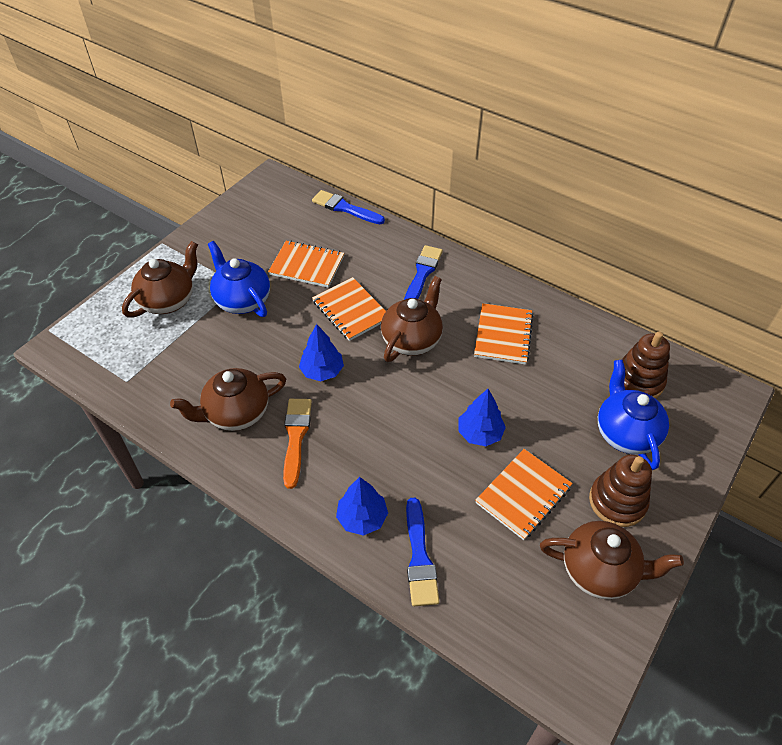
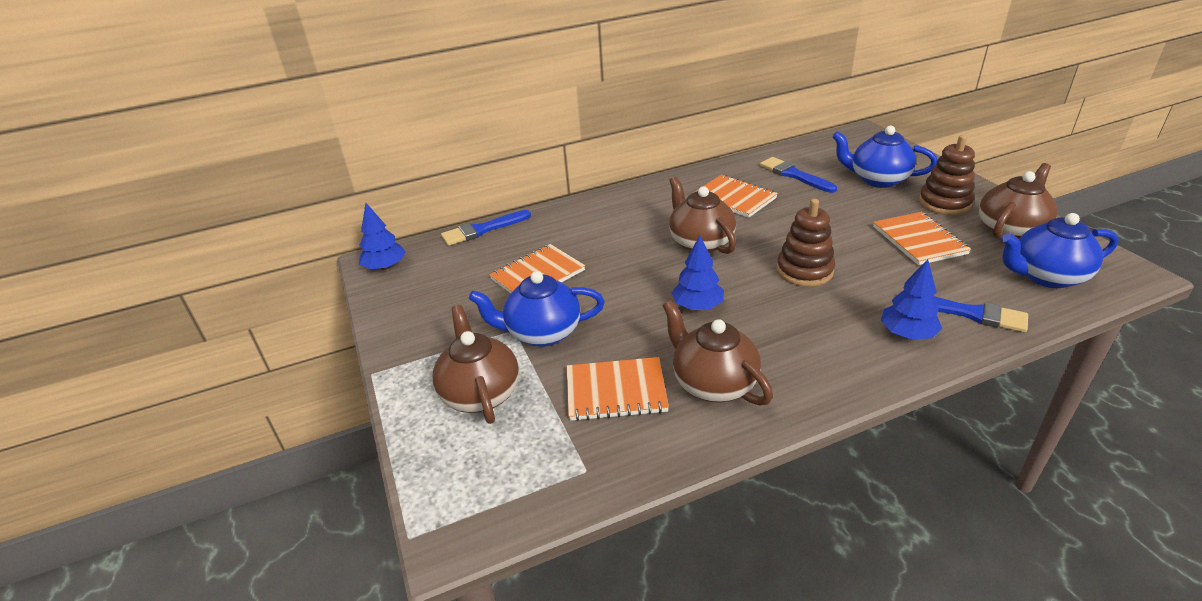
camera: 55 degrees left, 15 degrees down
(236, 413) = (713, 384): brown teapot -> brown teapot turned 135 degrees clockwise
(296, 437) = (777, 348): orange brush -> none
(350, 310) = (629, 266): orange notebook -> orange notebook (616, 391)
(422, 274) = (621, 214): blue brush -> blue brush (794, 175)
(480, 433) = (839, 241): blue tree -> blue tree (385, 267)
(524, 614) = (1046, 276): none -> blue teapot
(638, 381) = (829, 160): brown stacking toy -> brown stacking toy (804, 271)

